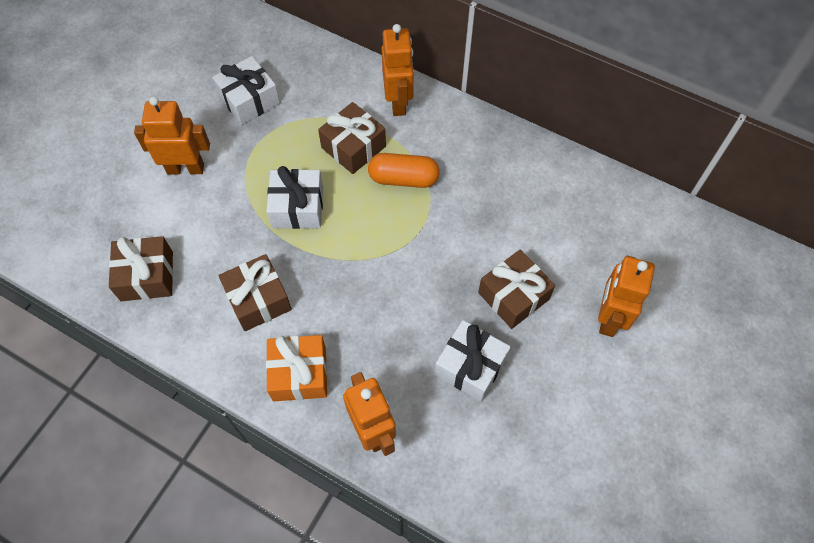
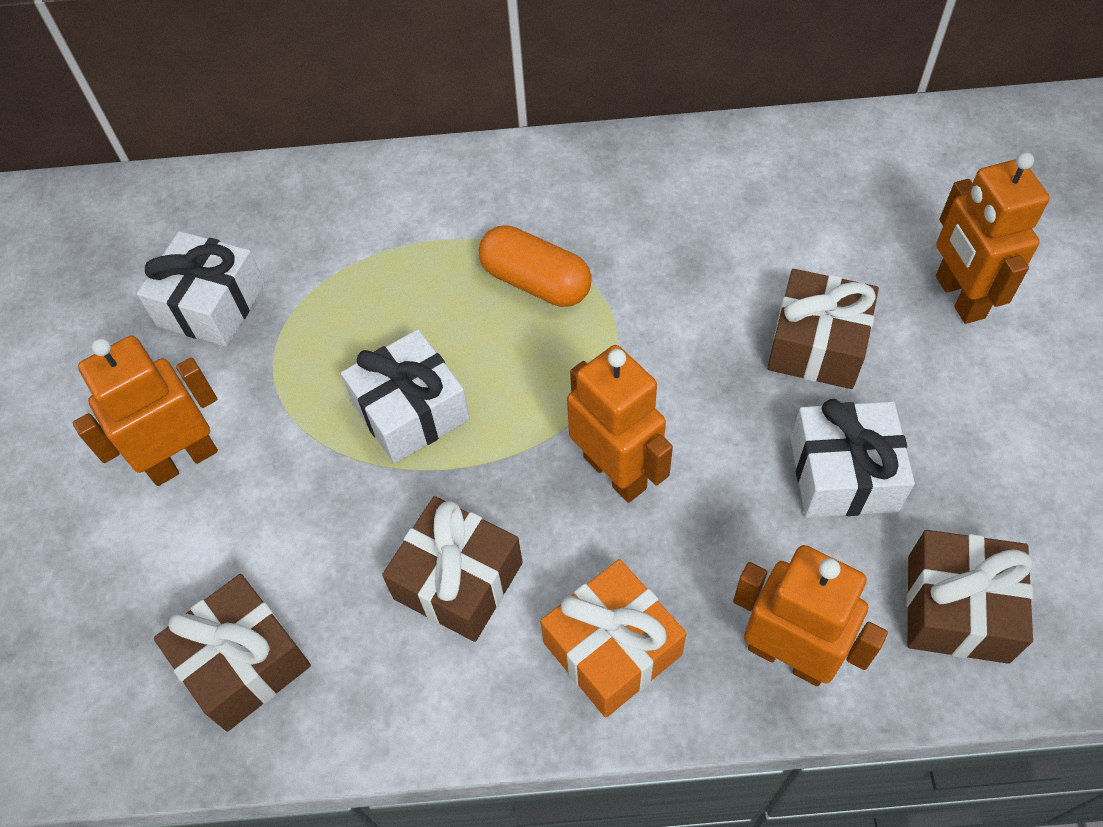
camera: 30 degrees left, 5 degrees down
(353, 147) = (427, 281): brown gift -> brown gift (957, 608)
(398, 102) = (443, 187): orange robot -> orange robot (615, 472)
(403, 179) = (535, 282): orange capsule -> orange capsule turned 60 degrees clockwise

